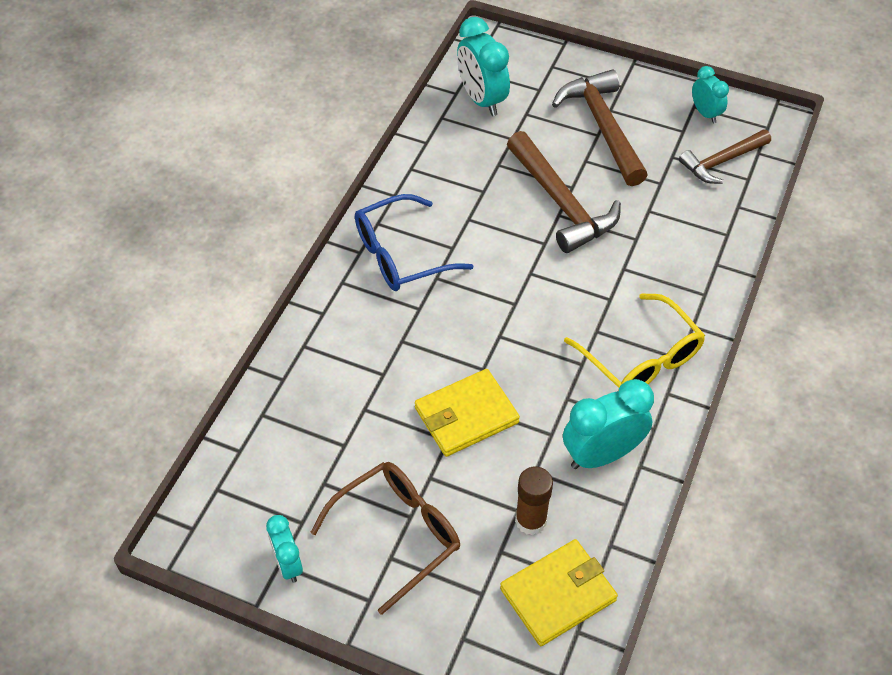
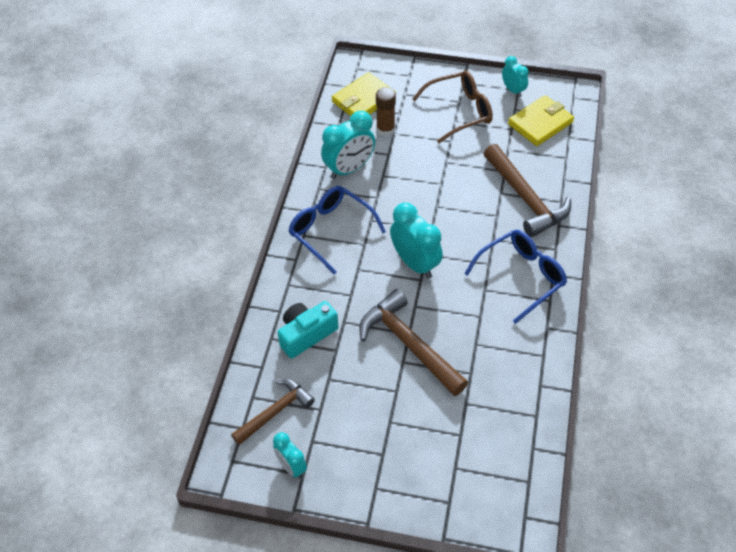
camera: 170 degrees right, 0 degrees up
(397, 534) = (459, 112): brown glasses -> brown glasses turned 150 degrees counterclockwise
(466, 415) = (438, 177): yellow wallet -> yellow wallet (540, 123)
(482, 100) = (506, 444): turquoise clock -> turquoise clock (415, 263)
(602, 127) = (386, 432): brown hammer -> brown hammer (526, 198)
(640, 357) = (331, 231): yellow glasses -> blue glasses
(683, 232) = (306, 334): none -> turquoise camera

